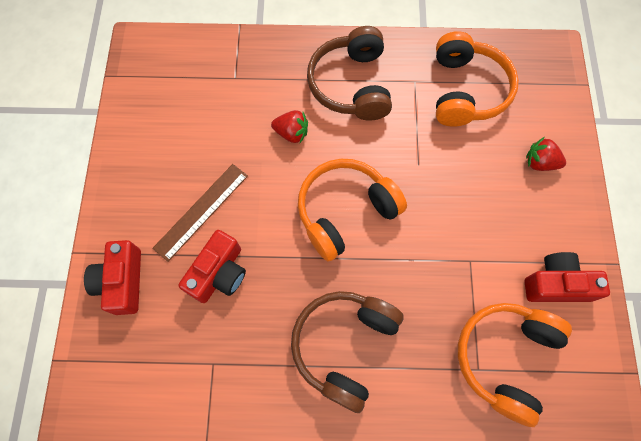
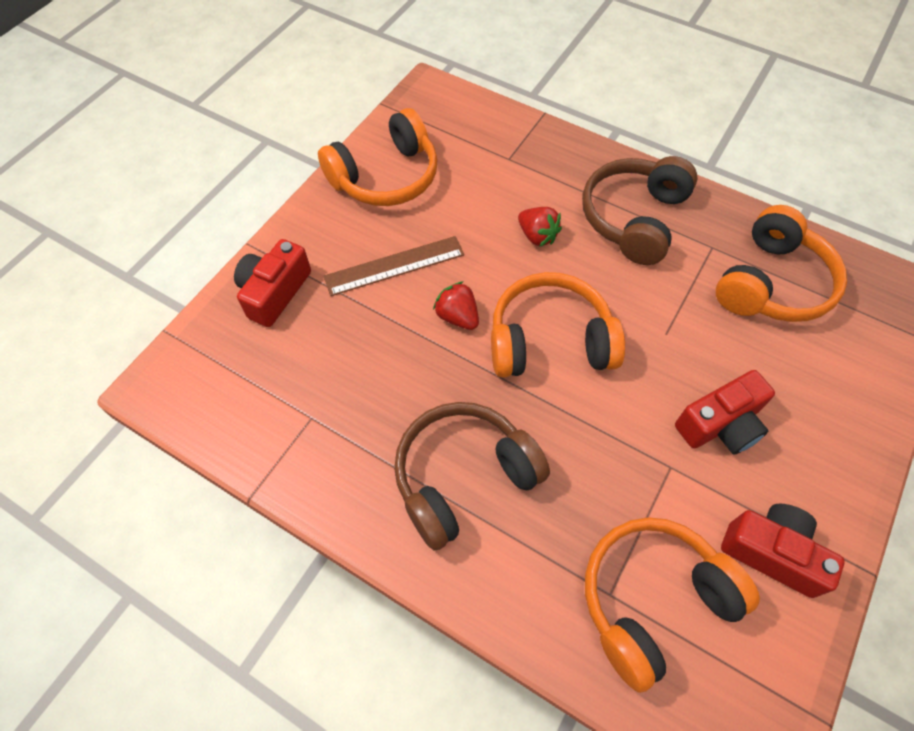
camera: 30 degrees right, 10 degrees down
(150, 139) = (386, 177): none -> orange headphones
(219, 273) = (374, 333): red camera -> red camera (720, 424)
(539, 162) = (826, 403): red strawberry -> red strawberry (457, 317)

